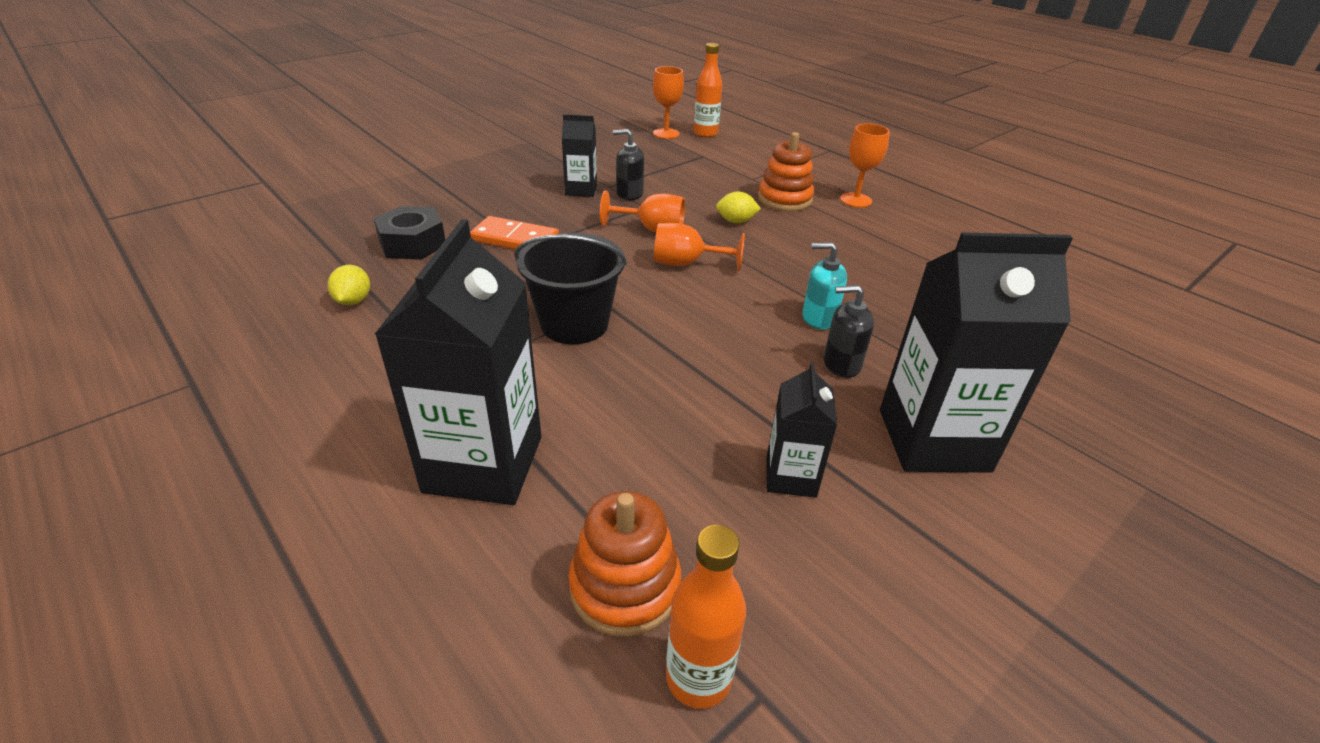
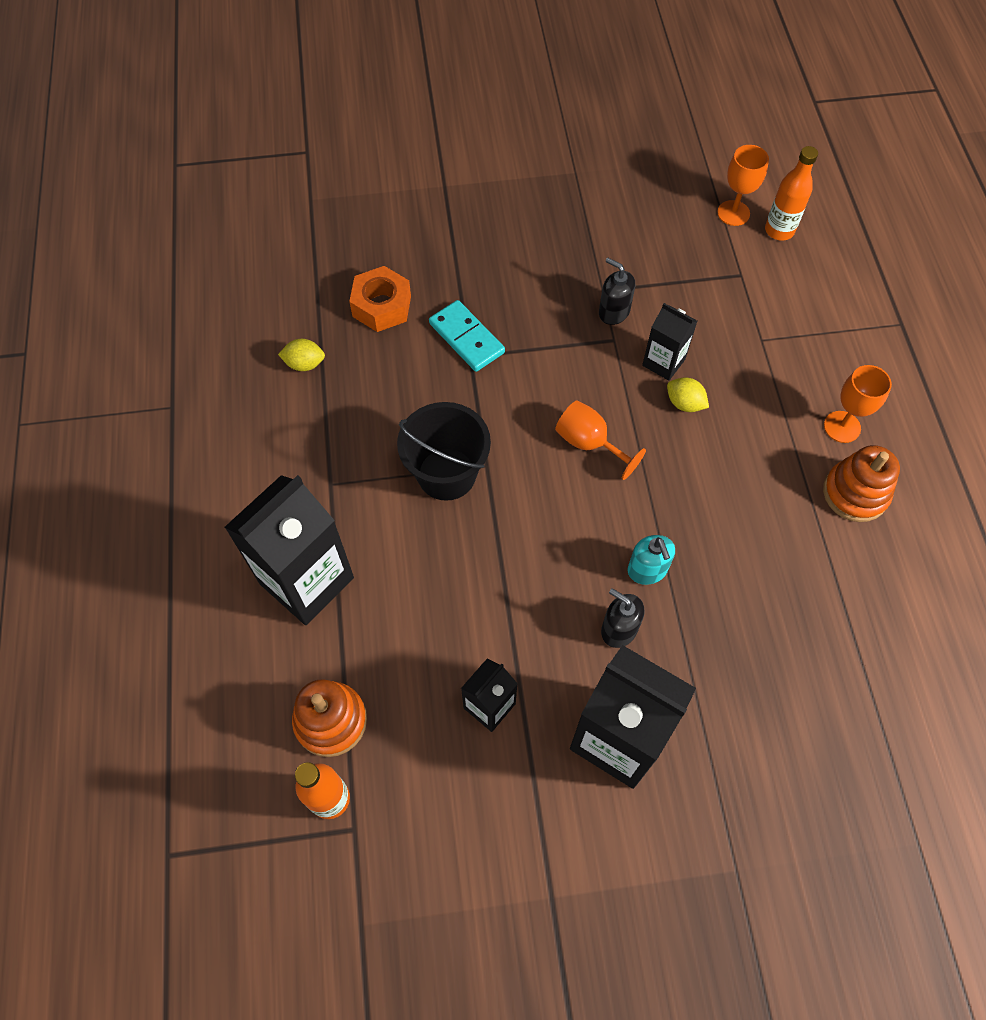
camera: 35 degrees right, 25 degrees up
(353, 301) = (305, 364): yellow lemon -> yellow lemon turned 60 degrees clockwise
(413, 244) = (382, 306): black nut -> orange nut
(515, 239) = (466, 338): orange domino -> turquoise domino
(581, 190) = (572, 285): black carton -> black carton (663, 362)
(652, 230) = (595, 380): orange goblet -> none
(784, 199) = (765, 390): orange stacking toy -> orange stacking toy (855, 493)
(818, 318) = (647, 570): turquoise soap dispenser -> turquoise soap dispenser turned 150 degrees counterclockwise

